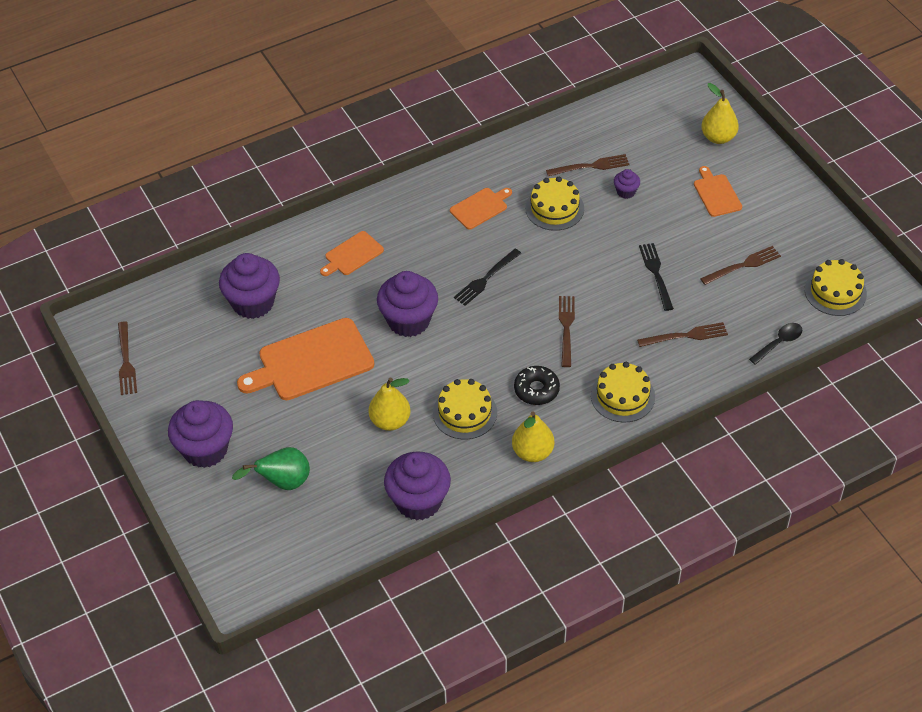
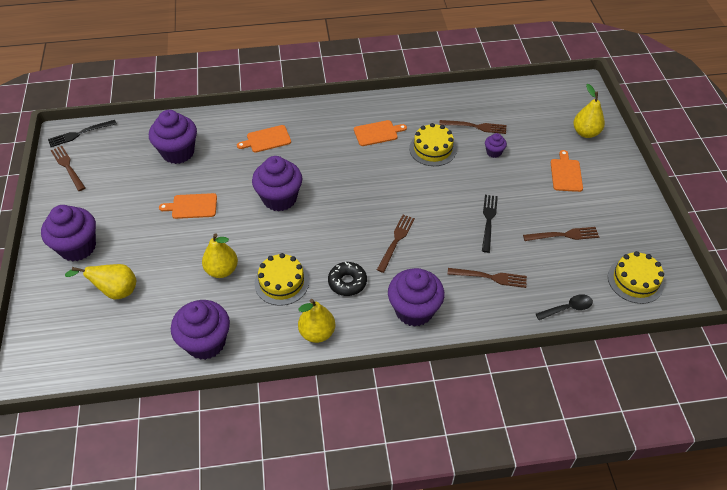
camera: 20 degrees right, 0 degrees up
(126, 362) = (67, 167): brown fork -> brown fork turned 135 degrees clockwise
(283, 482) = (115, 291): green pear -> yellow pear
(311, 361) = (192, 206): orange cutting board -> orange cutting board, size x0.53
(486, 279) = (353, 185): black fork -> black fork (79, 134)
(622, 396) = (414, 310): yellow cake -> purple cupcake

